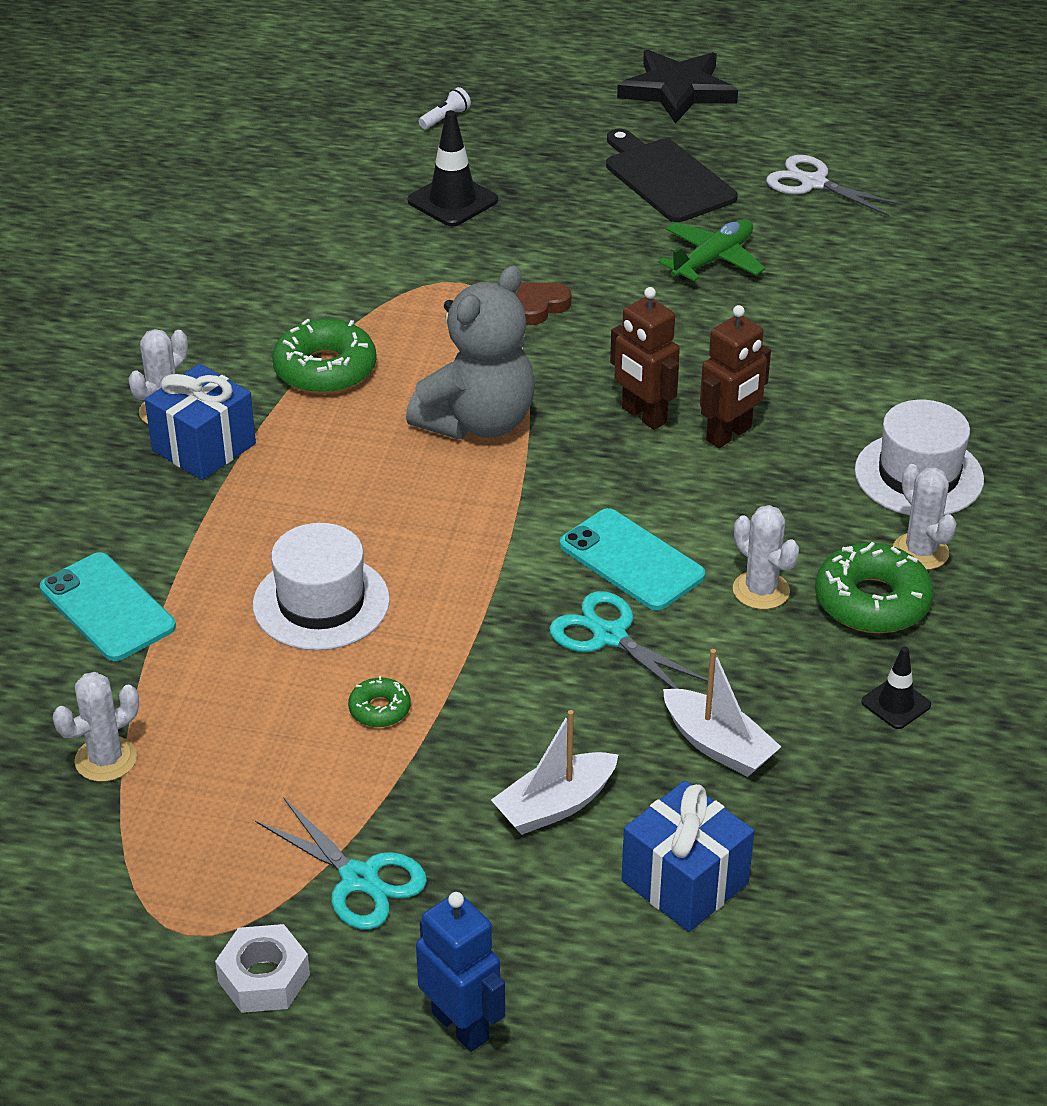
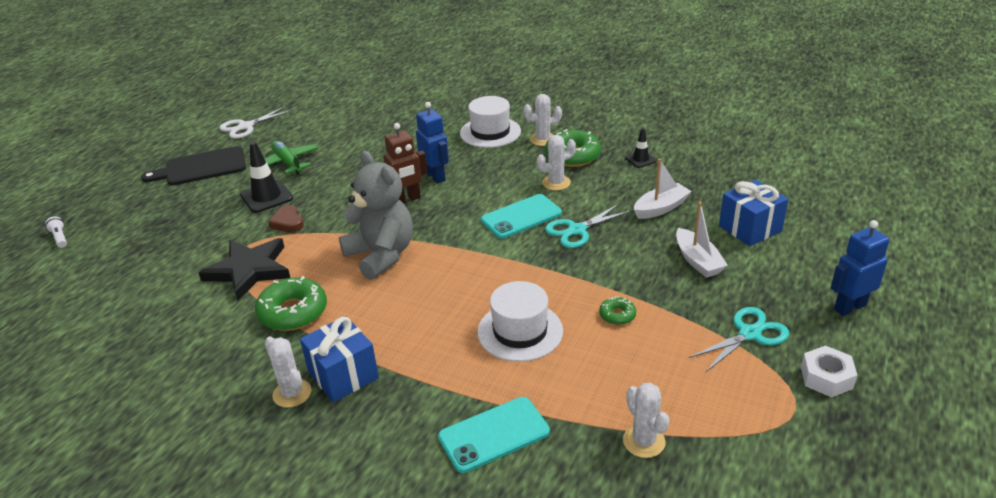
camera: 75 degrees left, 5 degrees down
(452, 201) = (154, 243): black traffic cone -> black traffic cone (266, 197)
(677, 90) = (120, 154): black star -> black star (249, 270)
(729, 434) = (436, 176): brown robot -> blue robot

